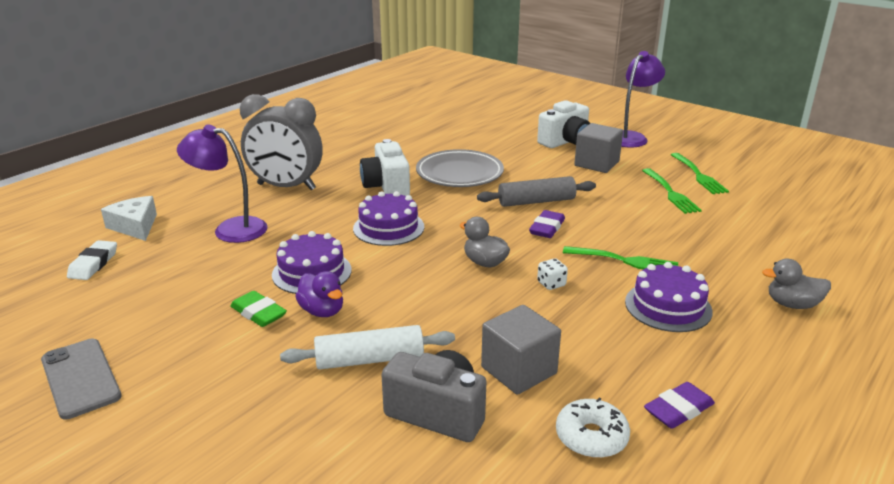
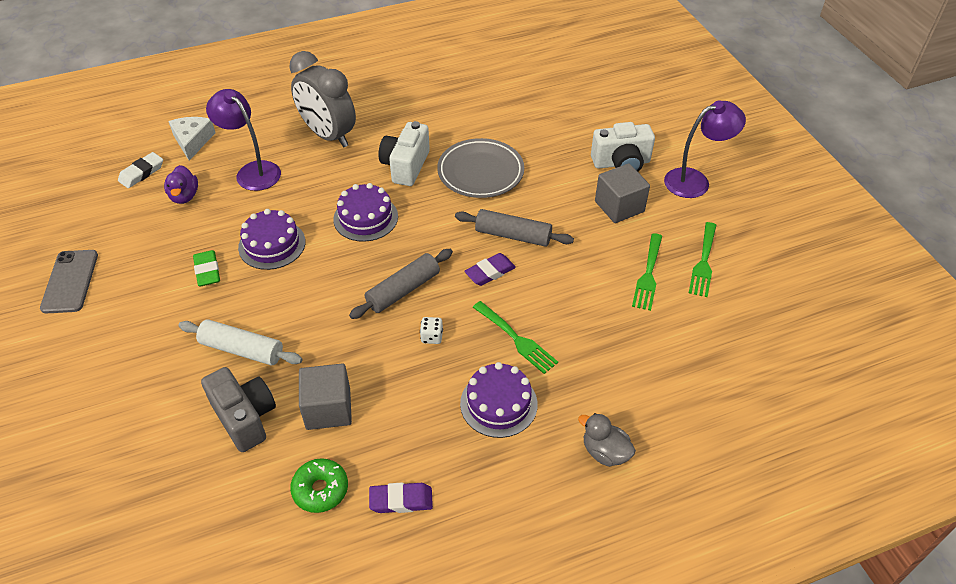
camera: 30 degrees right, 20 degrees up
(322, 311) = (248, 288): purple duck -> purple duck (184, 196)
(485, 262) = (403, 290): grey duck -> grey rolling pin
(591, 437) = (320, 489): white donut -> green donut

